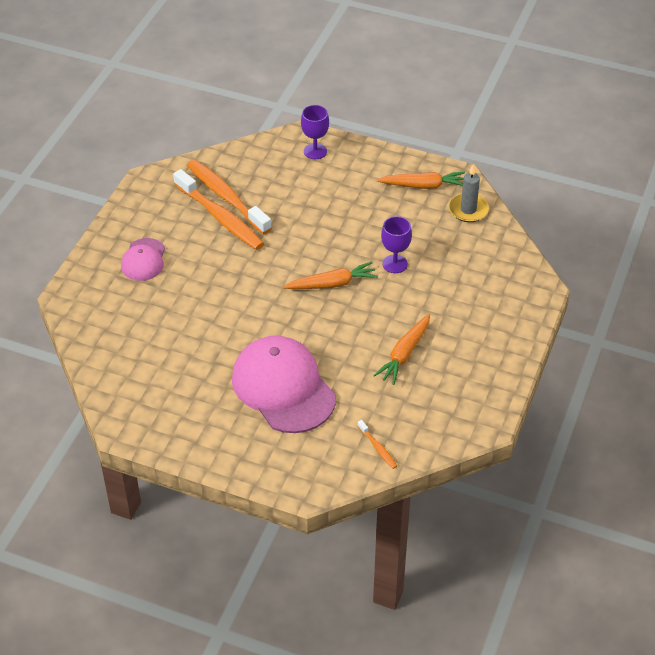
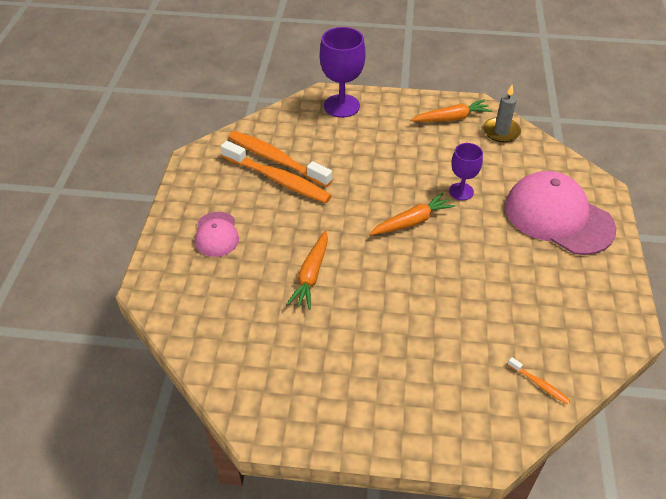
camera: 15 degrees left, 0 degrees up
(283, 387) = (412, 339): pink cap -> pink cap (558, 217)
(315, 151) = (341, 106): purple goblet -> purple goblet, size x1.66
(404, 354) = (514, 277): orange carrot -> orange carrot (311, 275)

